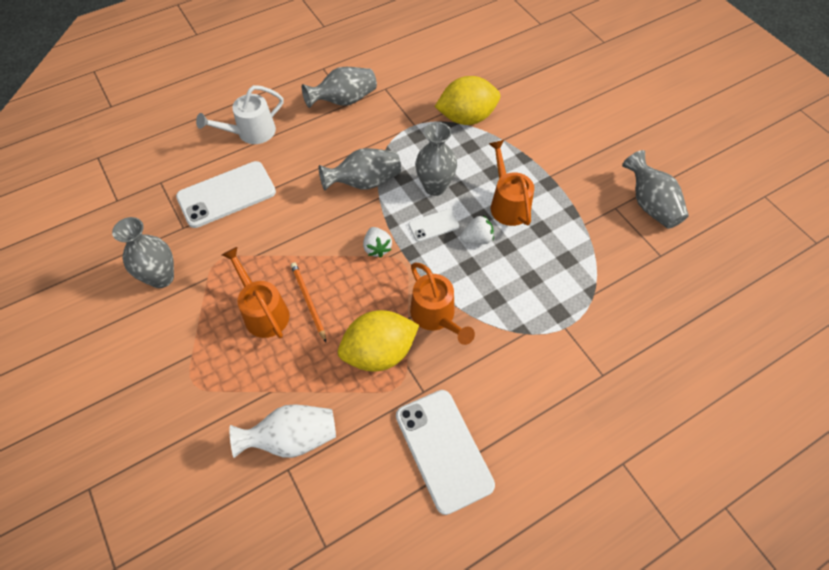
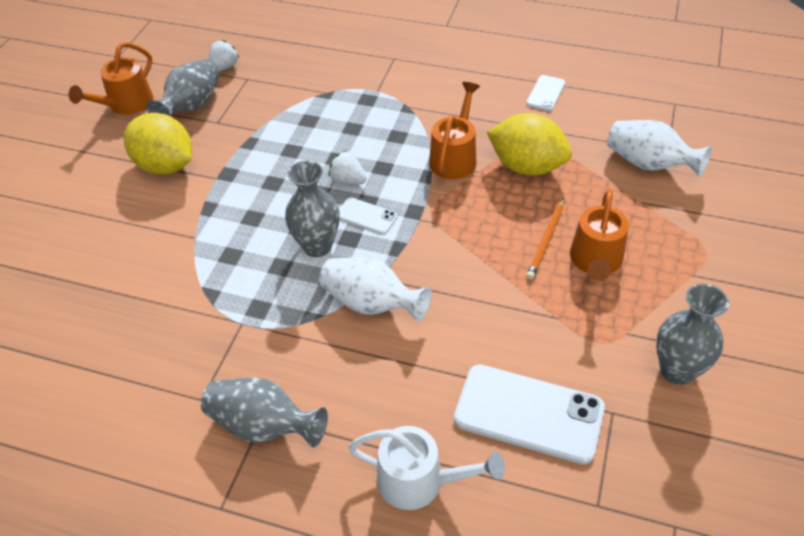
camera: 130 degrees left, 10 degrees down
(364, 182) = (371, 304): grey vase -> white vase
(377, 248) = (437, 236): white strawberry -> white strawberry (224, 67)
(443, 450) = (545, 93): white phone -> white phone, size x0.50
(466, 118) = (186, 286): yellow lemon -> yellow lemon (165, 166)
(507, 203) = (283, 185): orange watering can -> orange watering can (126, 105)

